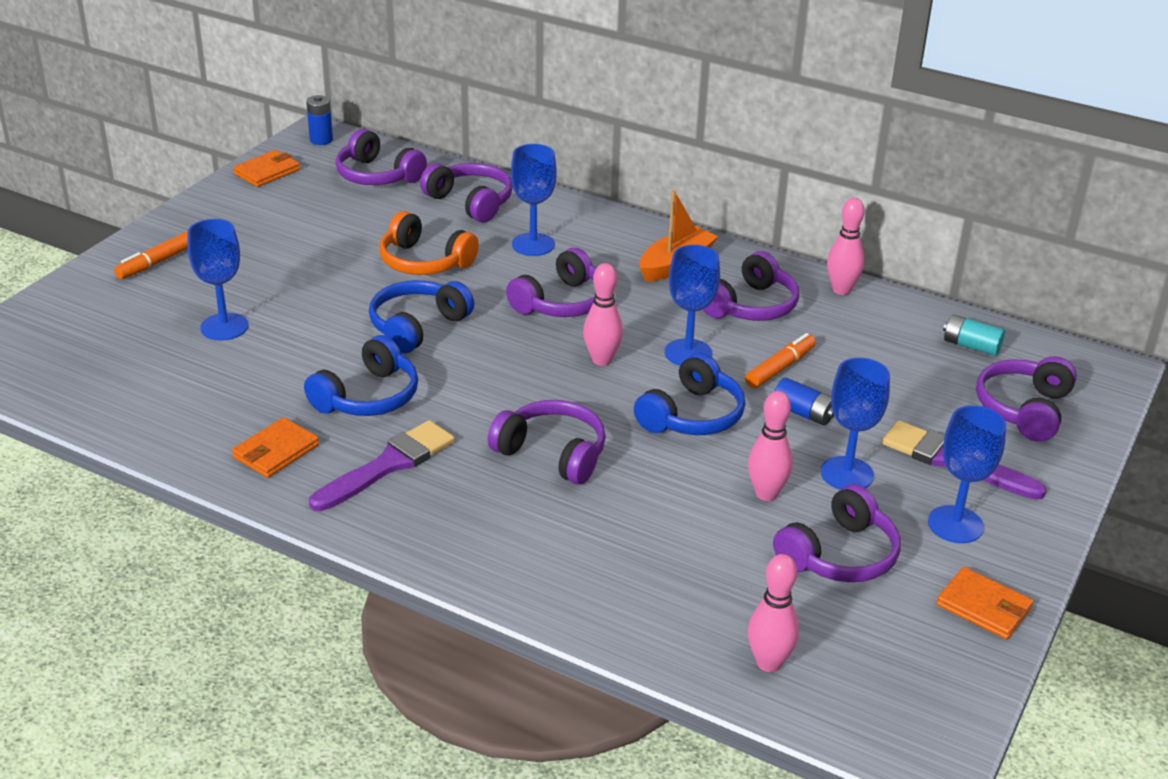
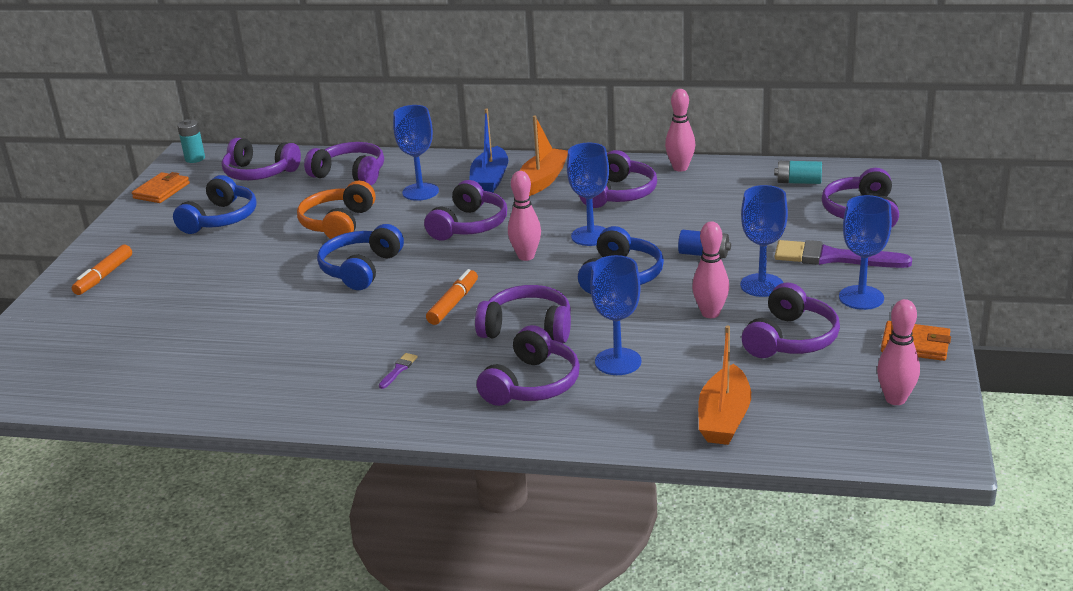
camera: 15 degrees left, 5 degrees down
(224, 327) = (194, 308): blue goblet -> blue goblet (618, 362)
(276, 451) = (296, 384): orange wallet -> none
(321, 140) = (195, 159): blue battery -> turquoise battery
(368, 397) = (351, 327): blue headphones -> blue headphones (221, 219)
(388, 465) = (398, 370): purple brush -> purple brush, size x0.41
(424, 262) = (338, 223): orange headphones -> orange headphones turned 90 degrees clockwise
(518, 526) = (532, 384): none -> purple headphones
(617, 249) = (490, 180): none -> blue boat
(704, 635) = (724, 418): none -> orange boat
(768, 663) = (784, 423): pink bowling pin -> pink bowling pin (895, 399)
(780, 368) = (667, 229): orange marker -> orange marker (453, 303)

